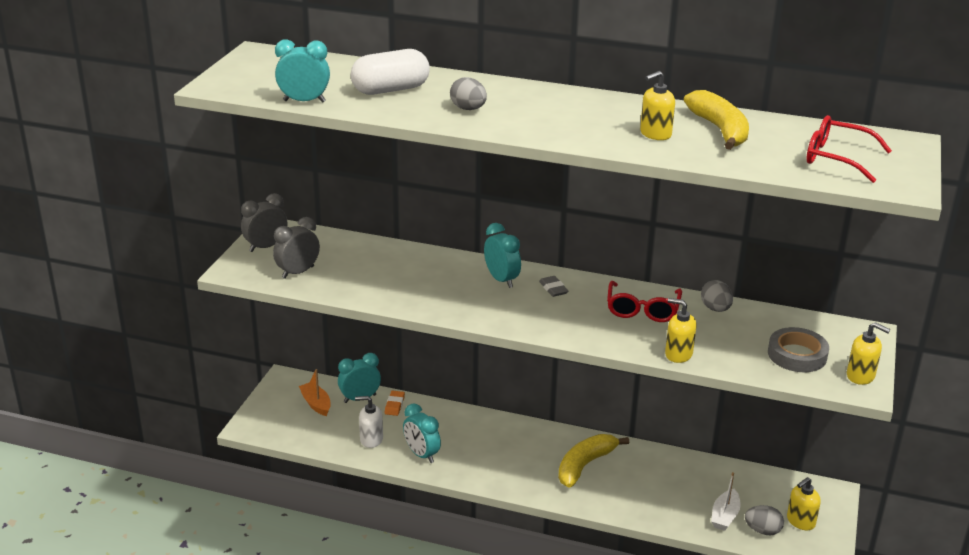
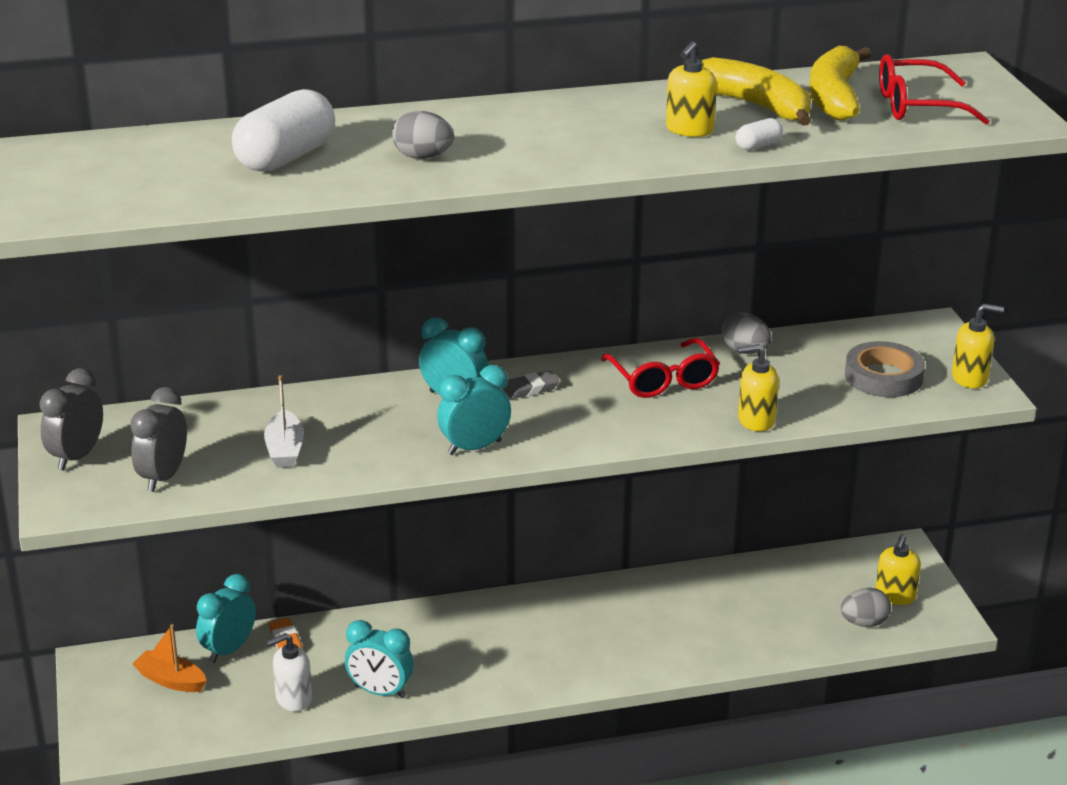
camera: 30 degrees left, 0 degrees up
(304, 101) = (185, 204): turquoise clock -> turquoise clock (474, 448)
(553, 289) = (531, 389): grey eraser -> grey eraser turned 60 degrees counterclockwise
(585, 465) = (600, 625): yellow banana -> yellow banana (834, 97)
(688, 155) = (758, 146): none -> white capsule
(724, 516) = (810, 623): white boat -> white boat (285, 449)

